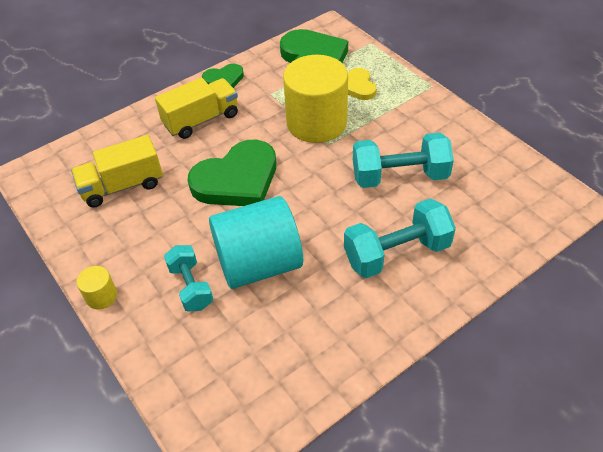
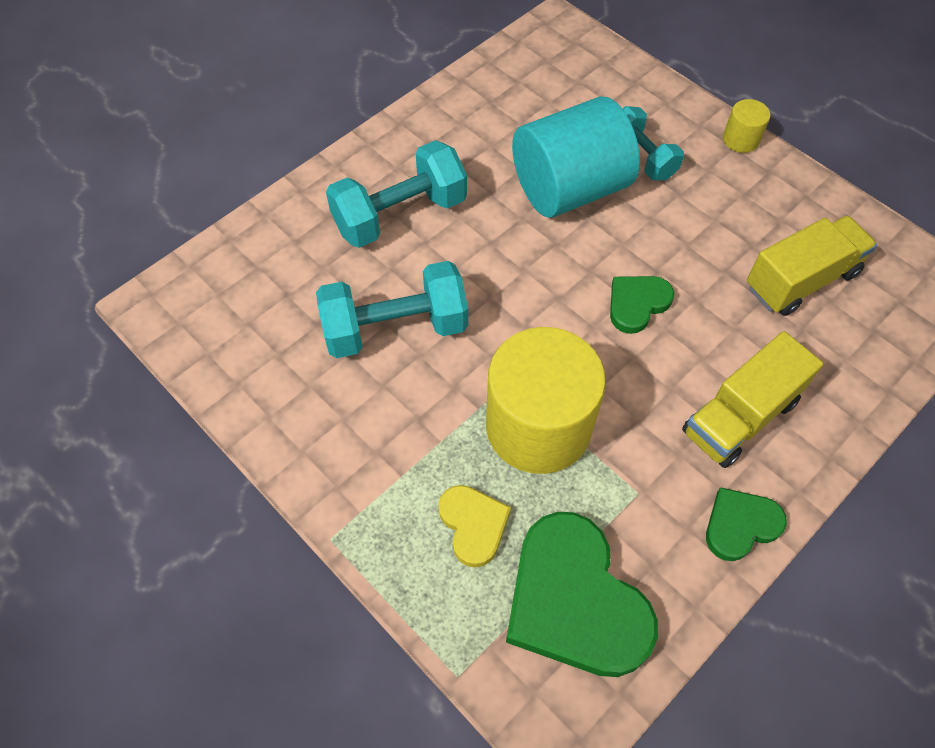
camera: 170 degrees right, 10 degrees up
(237, 179) = (637, 304): green heart -> green heart, size x0.52

